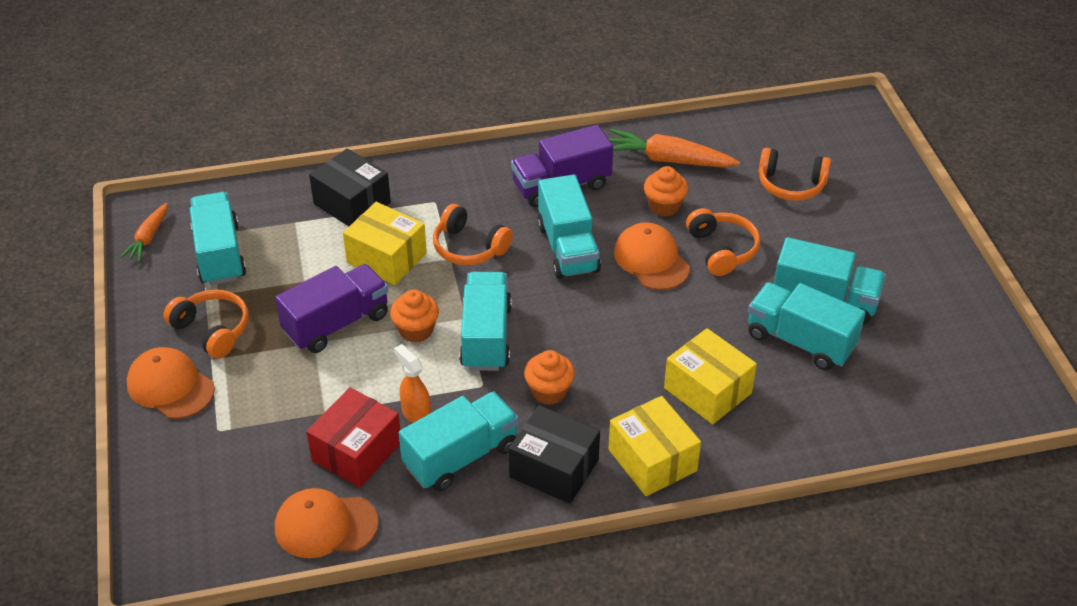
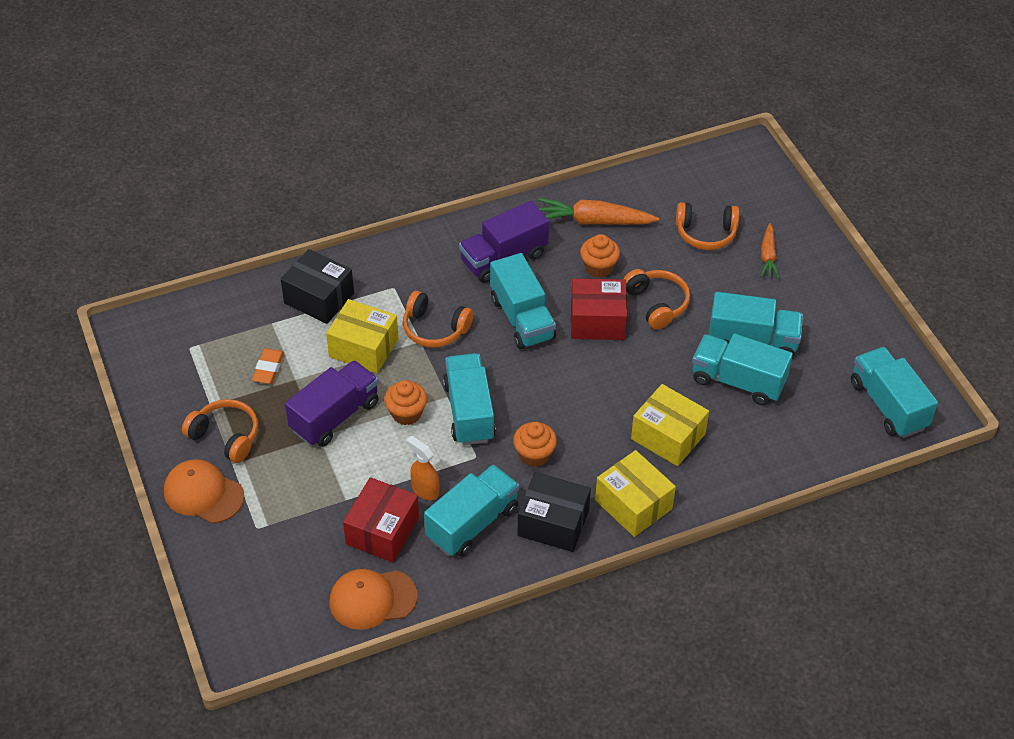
camera: 10 degrees left, 5 degrees up
(148, 238) = (141, 355): orange carrot -> orange carrot (768, 256)
(220, 254) = (212, 363): turquoise truck -> turquoise truck (888, 405)
(278, 267) = (268, 369): none -> orange eraser
(651, 260) = (597, 321): orange cap -> red box

